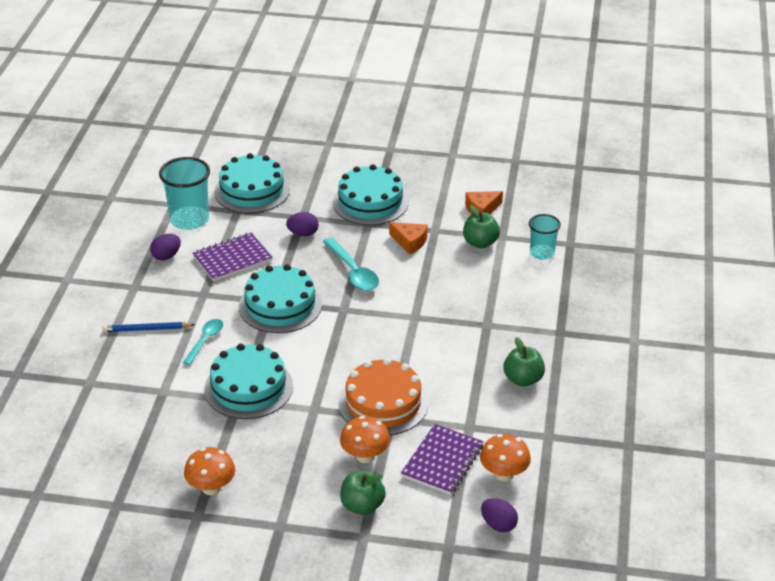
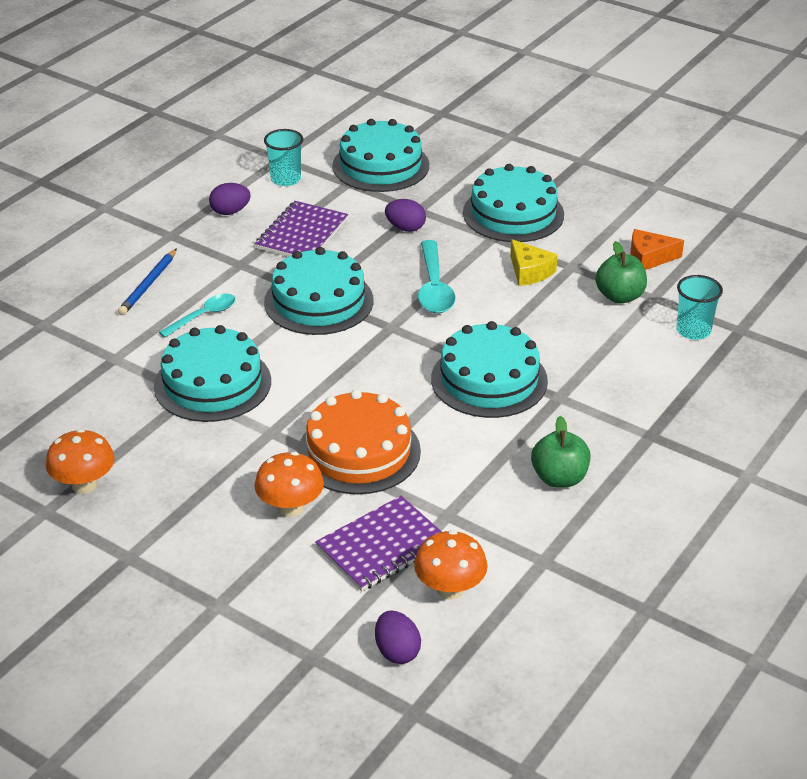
camera: 25 degrees right, 0 degrees up
(147, 329) = (148, 284): blue pencil -> blue pencil turned 90 degrees counterclockwise
(189, 220) = (285, 179): turquoise cup -> turquoise cup, size x0.62
(232, 259) = (302, 234): purple notebook -> purple notebook turned 60 degrees counterclockwise
(362, 506) = (243, 567): green apple -> none
(410, 242) = (529, 272): orange cheese -> yellow cheese
(434, 327) = (489, 379): none -> turquoise cake

